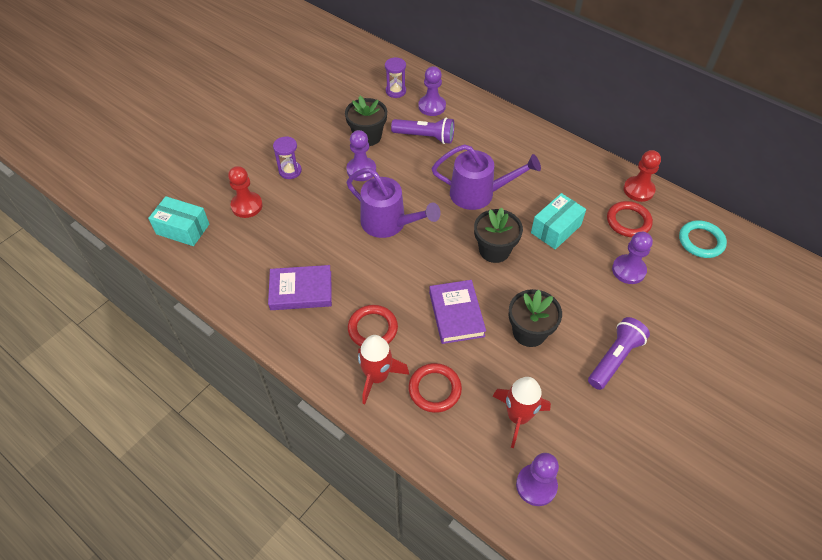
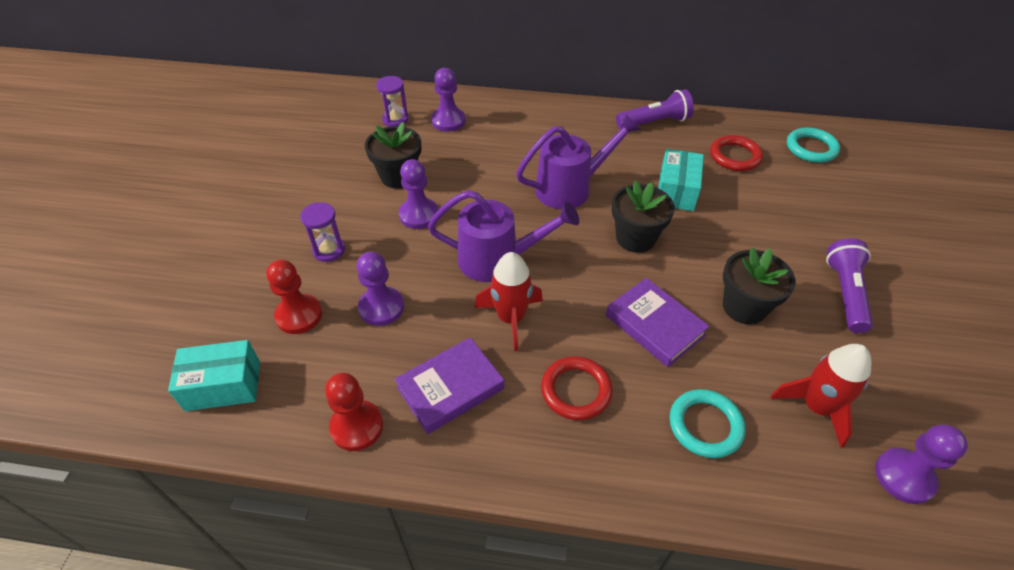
camera: 30 degrees left, 5 degrees down
(377, 376) = (628, 447): red rocket -> red rocket (511, 318)
(425, 137) = (465, 153): purple flashlight -> purple flashlight (654, 122)
(434, 389) = (705, 425): red ring -> turquoise ring
(628, 270) = (777, 201): purple pawn -> purple pawn (381, 307)
(638, 190) = (717, 125): red pawn -> red pawn (357, 426)

